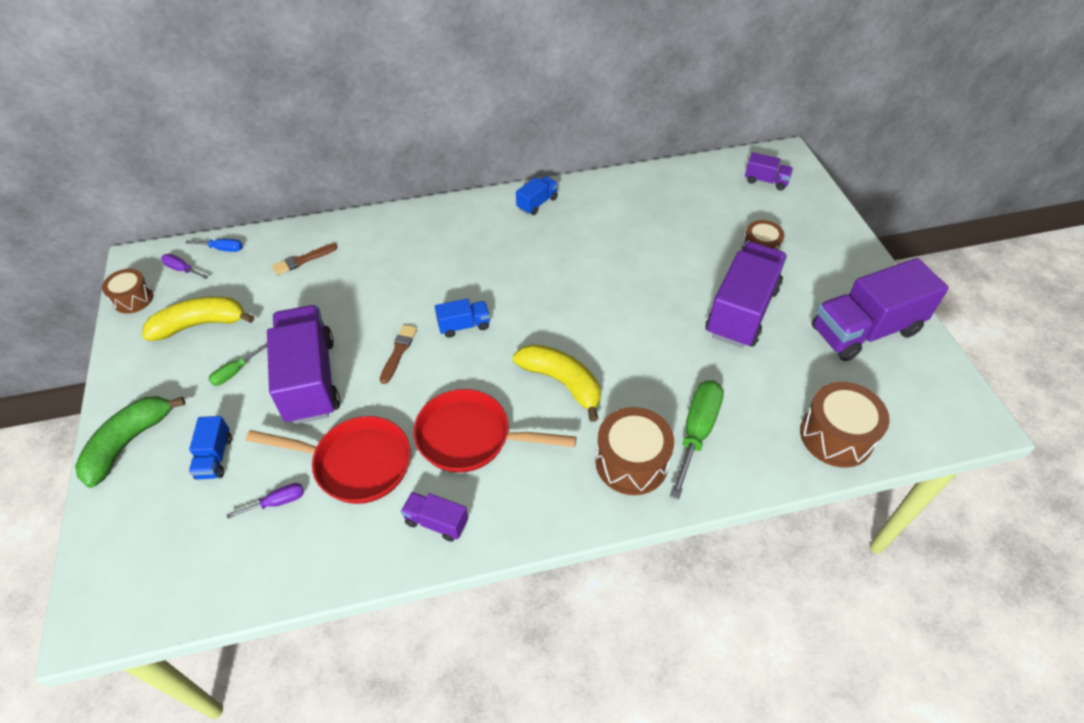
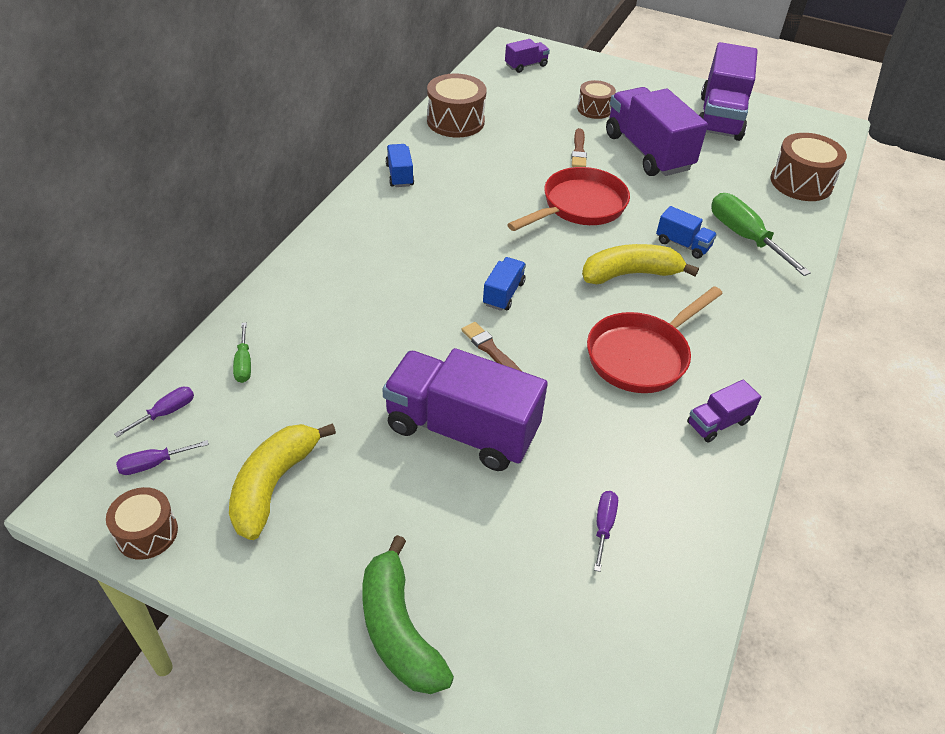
camera: 55 degrees left, 5 degrees down
(215, 457) = (496, 554): blue truck -> blue truck (682, 244)
(223, 249) = (166, 413): blue screwdriver -> purple screwdriver
(234, 372) = (386, 486): green screwdriver -> green screwdriver (243, 364)
(303, 260) = (274, 356): brown brush -> brown brush (579, 151)
(356, 463) = (604, 445): red pan -> red pan (579, 206)
(631, 462) = (746, 283): brown drum -> brown drum (455, 121)

